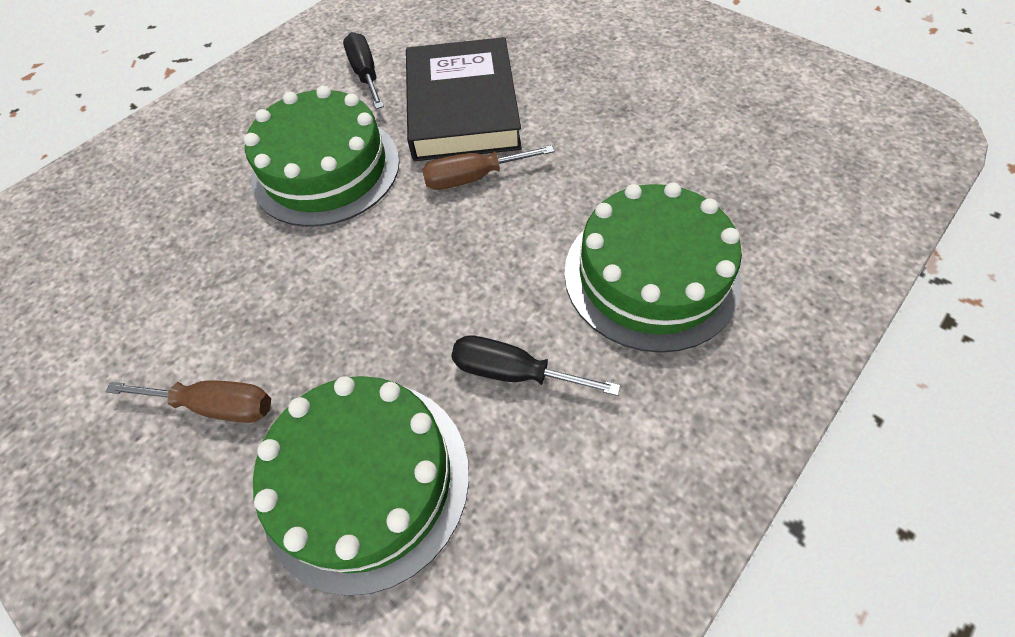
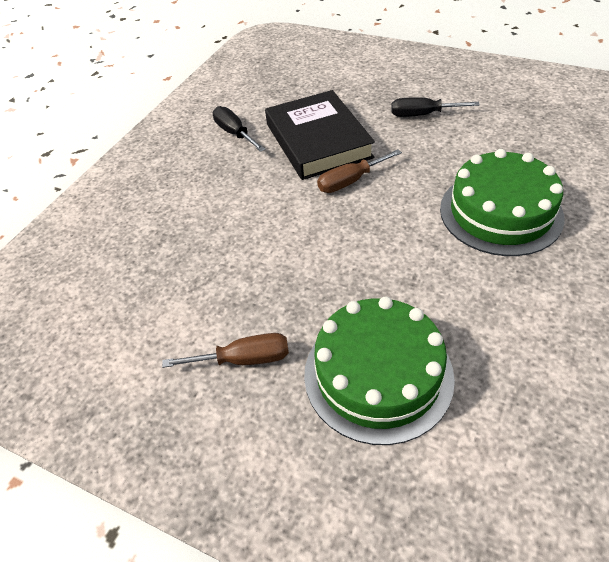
camera: 15 degrees left, 10 degrees down
(326, 169) = (239, 198): green cake -> none
(513, 372) = (442, 288): black screwdriver -> black screwdriver (422, 115)

